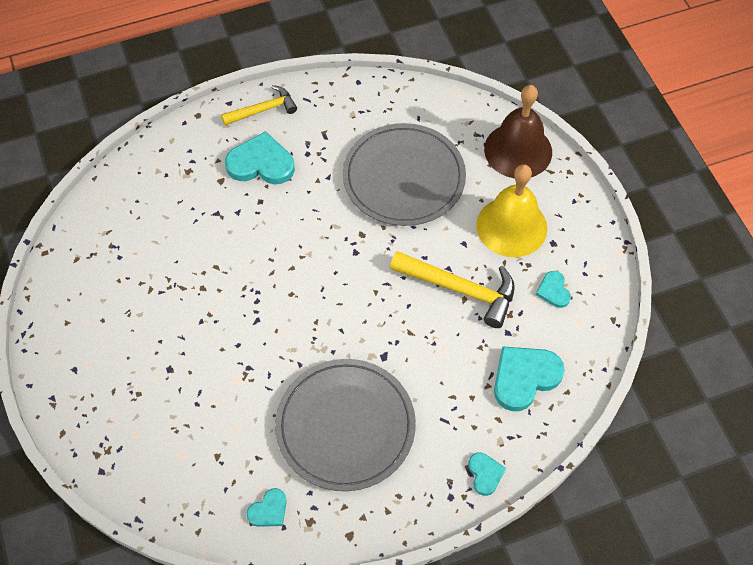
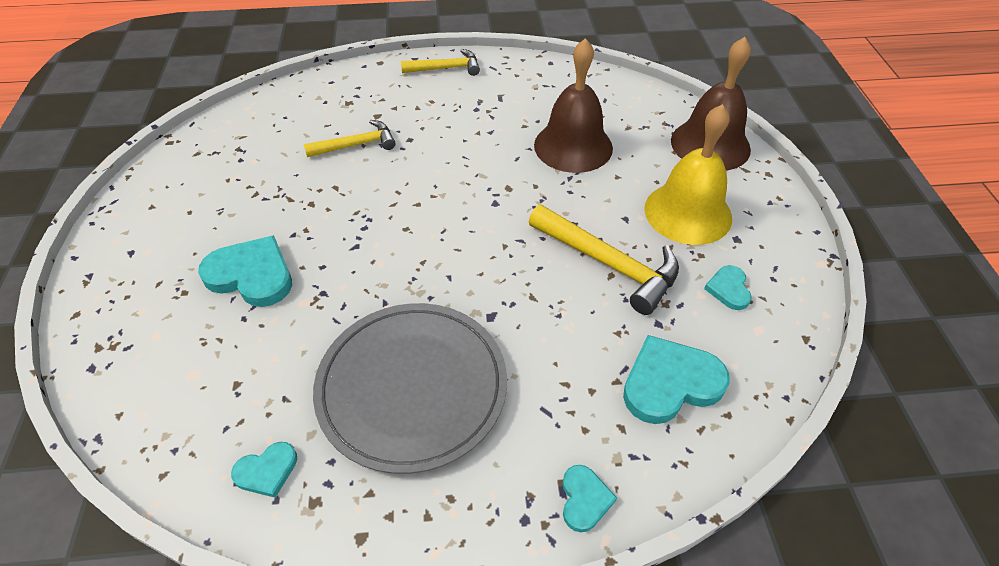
camera: 15 degrees right, 10 degrees down
(216, 218) = (356, 145): none -> yellow hammer
(261, 163) = (425, 109): turquoise heart -> turquoise heart (251, 275)
(404, 178) = (573, 146): grey plate -> brown bell

